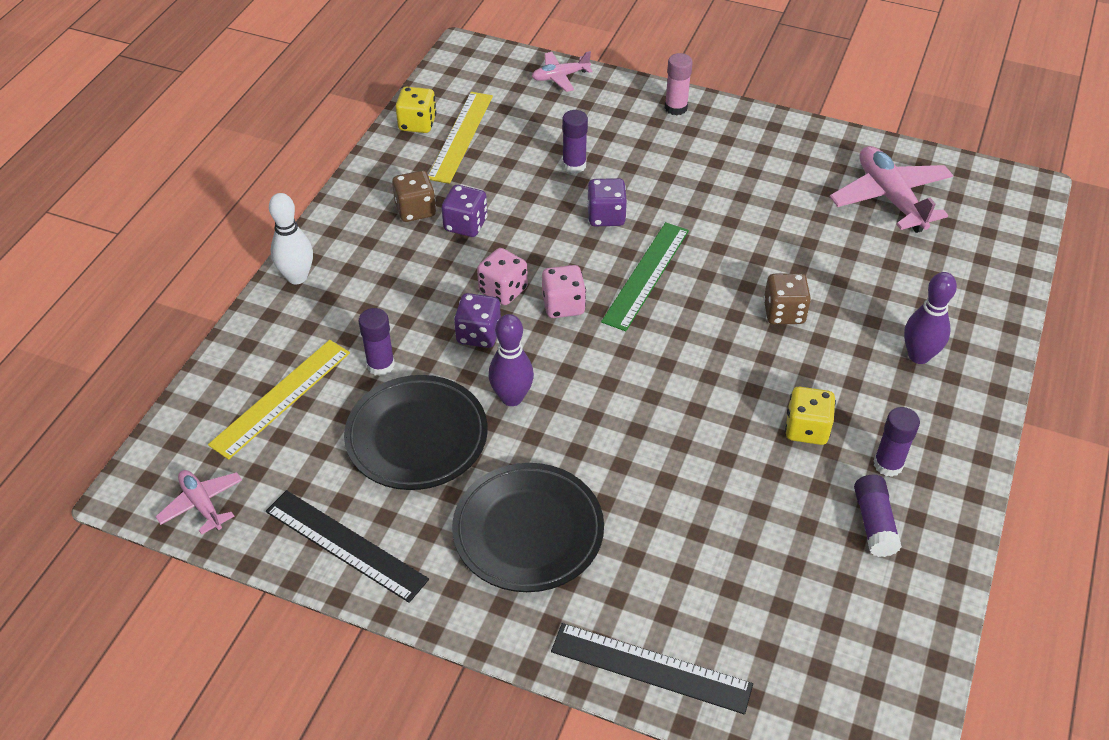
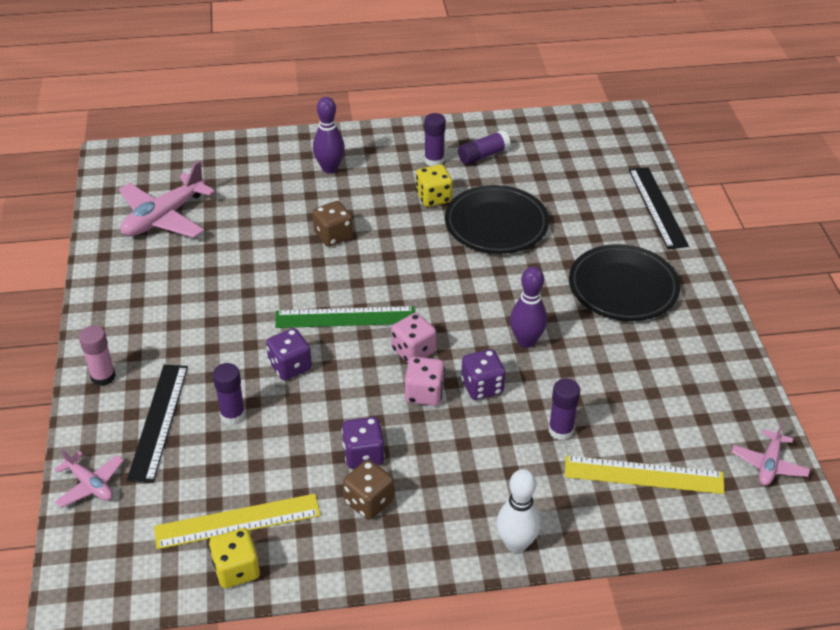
camera: 120 degrees left, 5 degrees down
(346, 545) = (717, 368): black ruler -> black ruler (158, 421)
(417, 437) = (604, 375): black plate -> black plate (496, 224)

